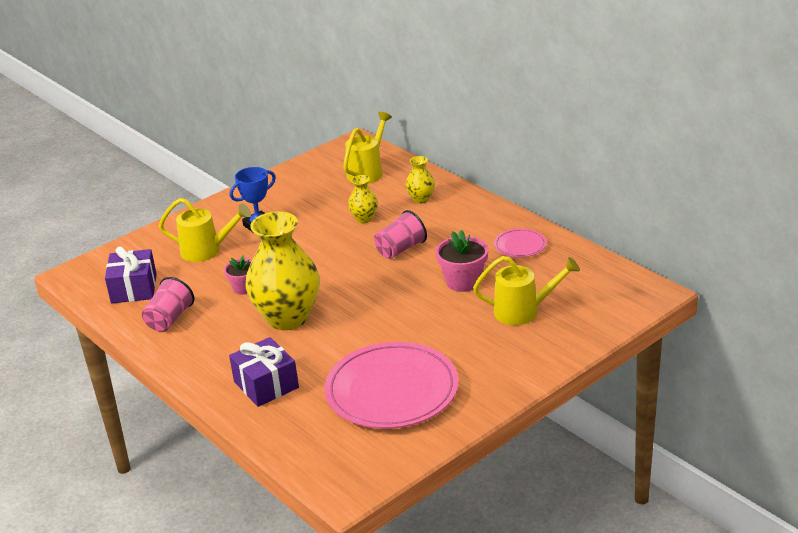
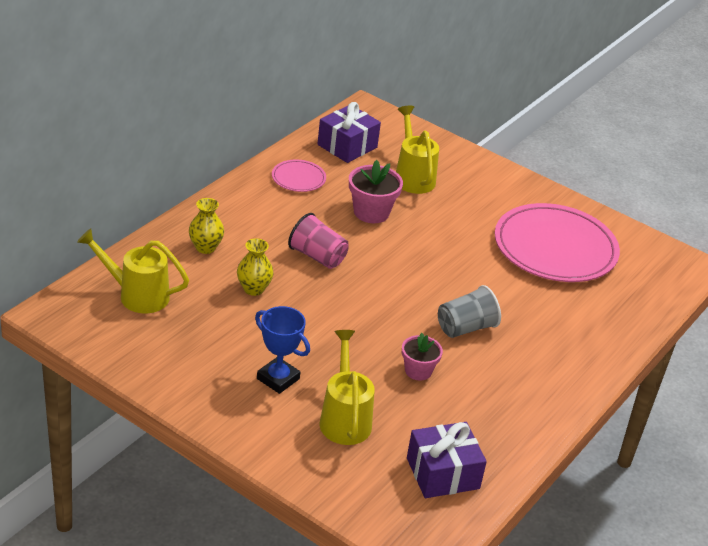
camera: 110 degrees left, 5 degrees up
(169, 319) = (495, 425): pink cup -> none
(266, 385) = (578, 329): purple gift -> purple gift (347, 146)
(287, 318) = (465, 328): yellow vase -> grey cup

